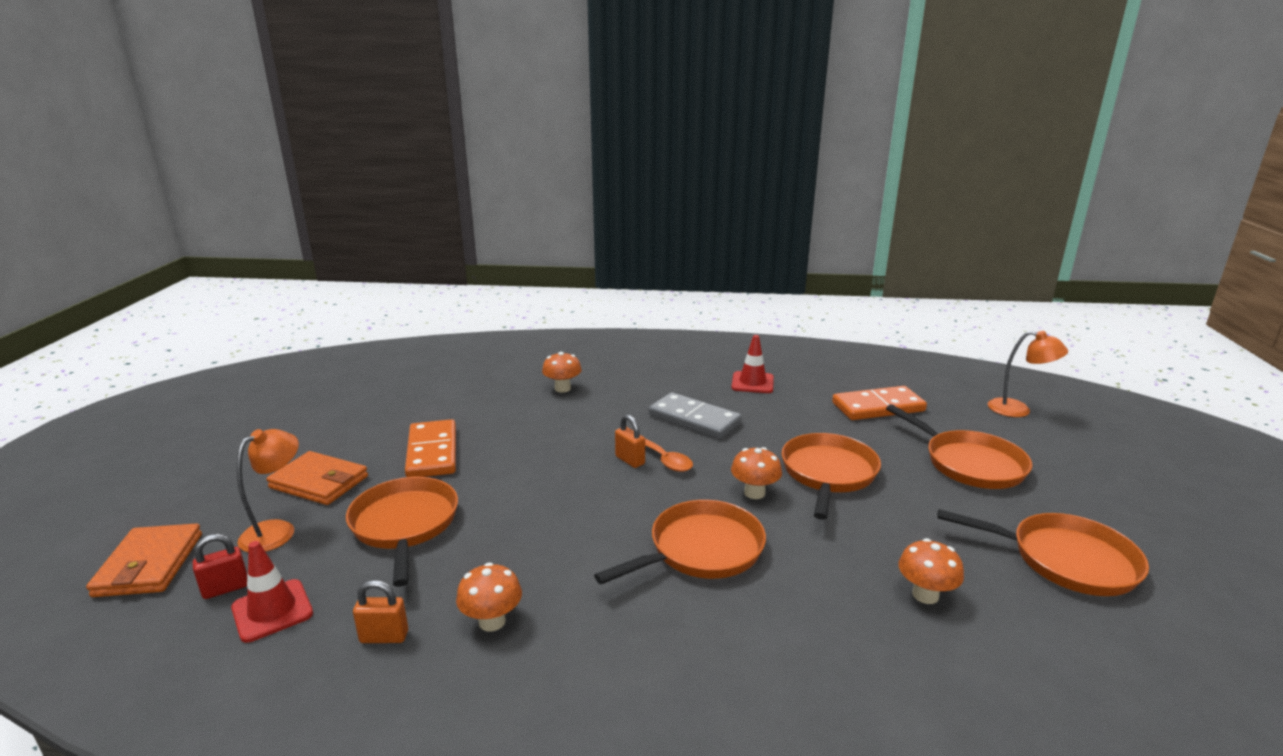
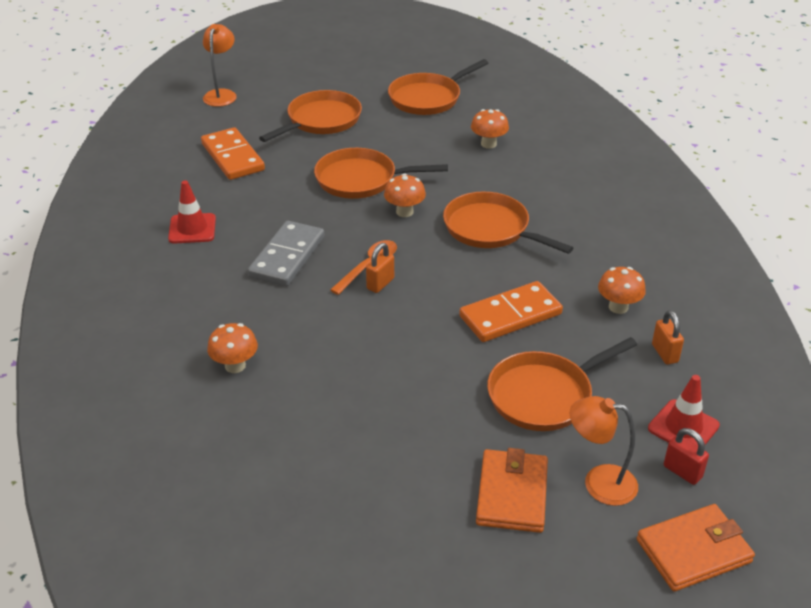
camera: 105 degrees left, 15 degrees up
(432, 452) = (418, 426): orange domino -> orange domino (510, 315)
(1065, 560) = (428, 98): orange pan -> orange pan turned 135 degrees counterclockwise

